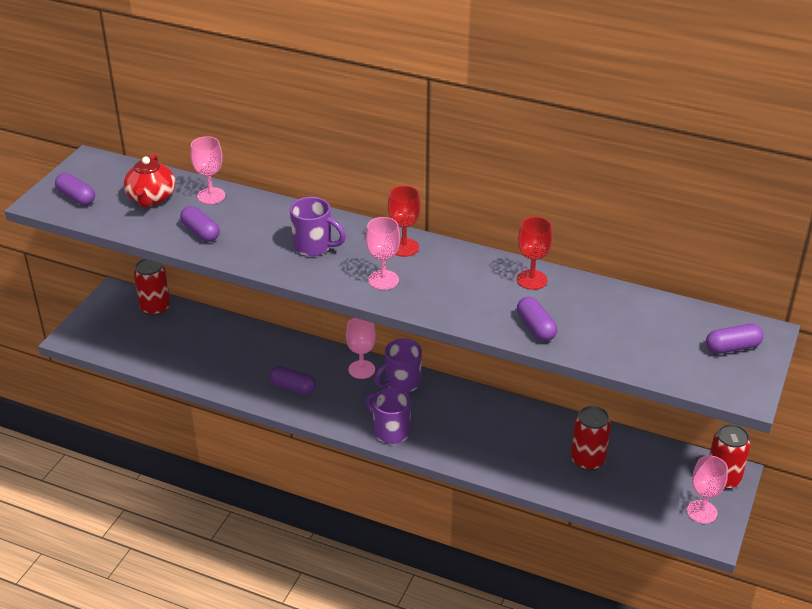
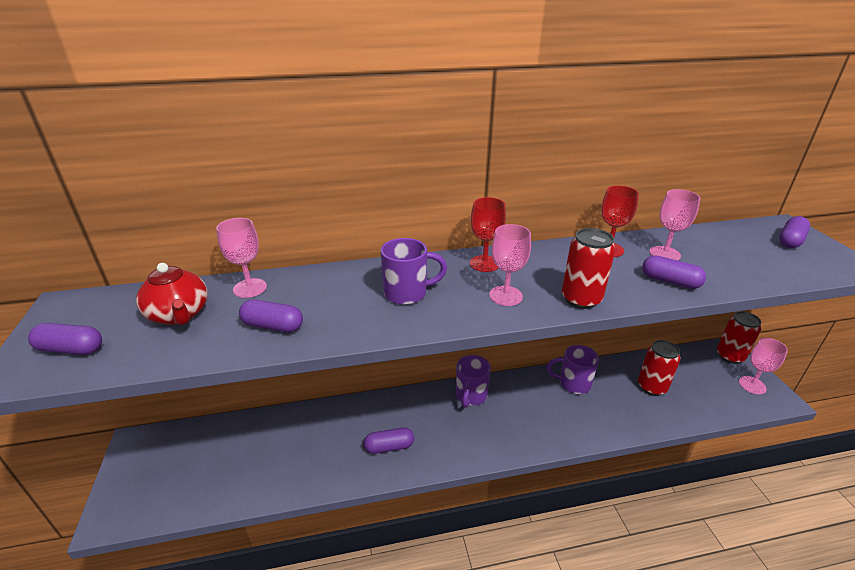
camera: 35 degrees left, 5 degrees down
(155, 308) = (192, 437): red can -> red can (581, 299)
(361, 369) = (430, 400): pink goblet -> pink goblet (665, 254)
(390, 431) = (506, 442): purple mug -> purple mug (573, 383)

